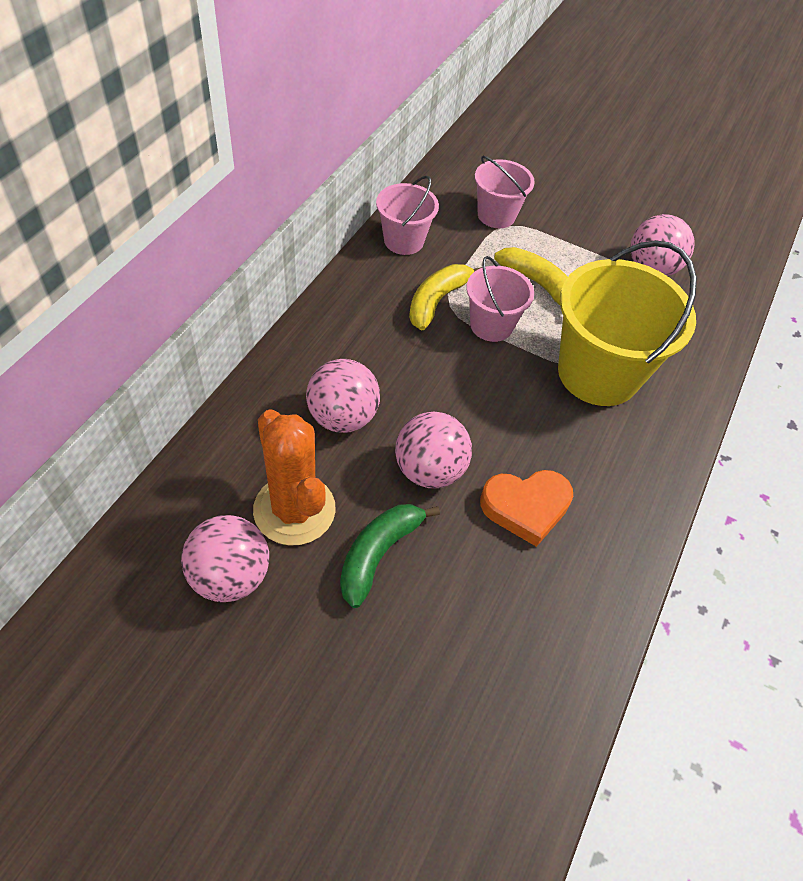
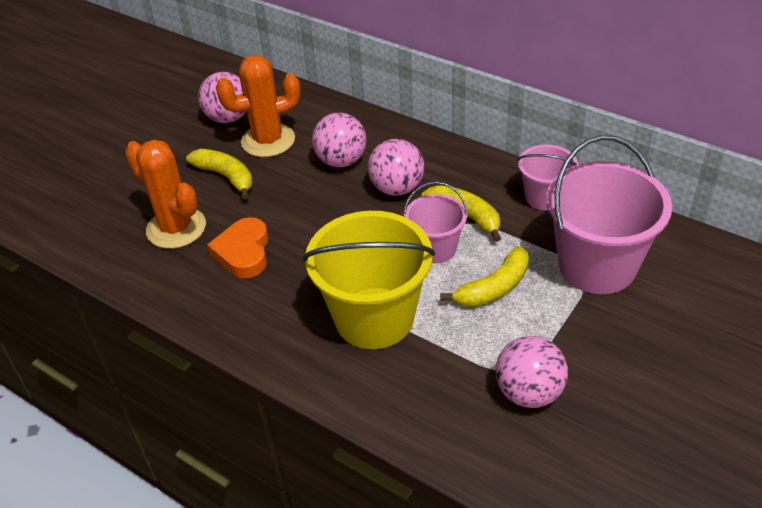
camera: 105 degrees right, 10 degrees down
(378, 554) = (226, 177): green banana -> yellow banana
(429, 470) = (287, 203): pink ball -> pink ball (397, 188)
(492, 600) = (176, 228): none -> orange cactus
(496, 215) = (597, 266): pink bucket -> pink bucket, size x1.84

